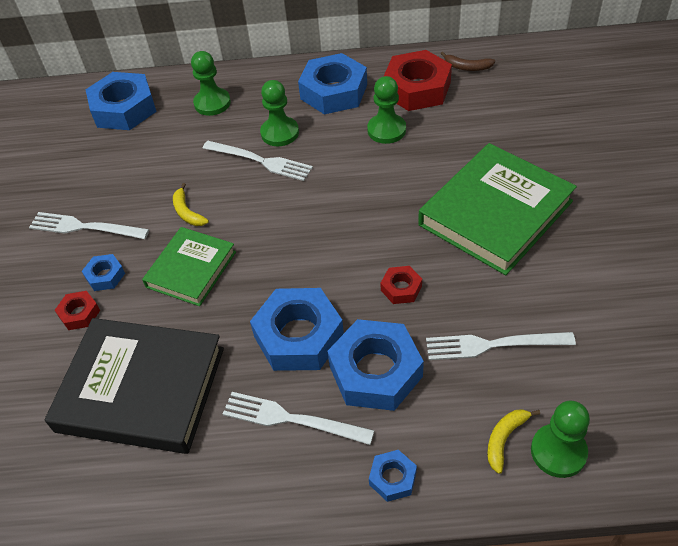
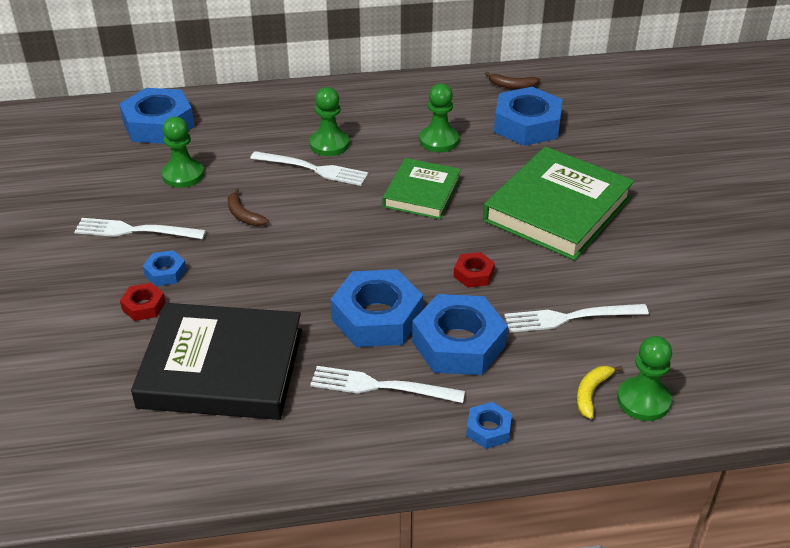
camera: 10 degrees left, 10 degrees down
(187, 212) = (243, 215): yellow banana -> brown banana
(191, 269) = (256, 264): green book -> green book (422, 193)
(212, 103) = (253, 119): green pawn -> green pawn (183, 175)
(333, 92) = (379, 108): blue nut -> blue nut (527, 125)
(417, 88) = (464, 104): red nut -> none

